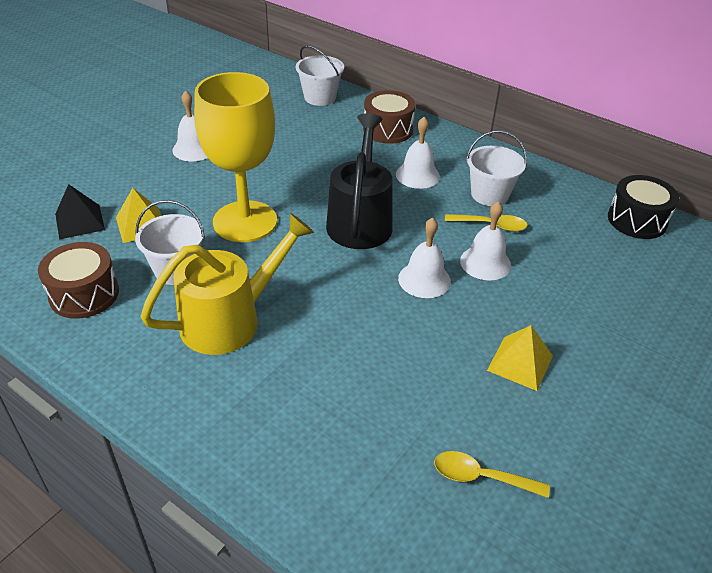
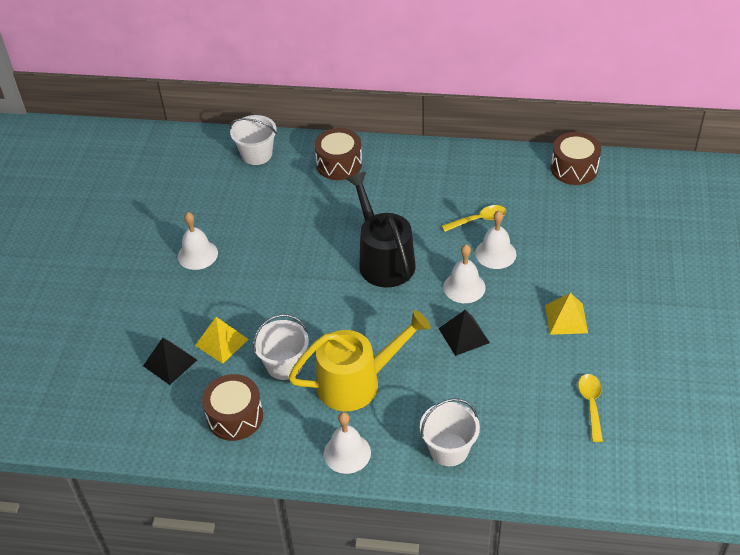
camera: 25 degrees left, 5 degrees up
(231, 319) = (358, 382): yellow watering can -> yellow watering can turned 45 degrees clockwise
(245, 221) = (299, 301): yellow goblet -> none
(384, 326) = (464, 335): none -> black pyramid
(417, 175) = (395, 199): white bell -> white bell (347, 453)
(481, 477) = (591, 404): yellow spoon -> yellow spoon turned 105 degrees clockwise
(489, 195) = (460, 192): white bucket -> white bucket (449, 449)
(637, 220) = (574, 168): black drum -> brown drum

